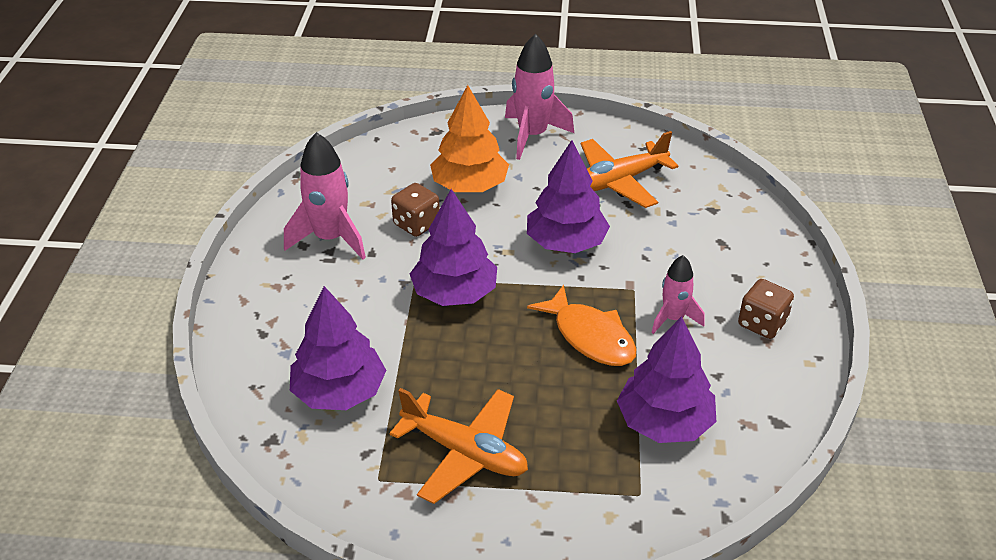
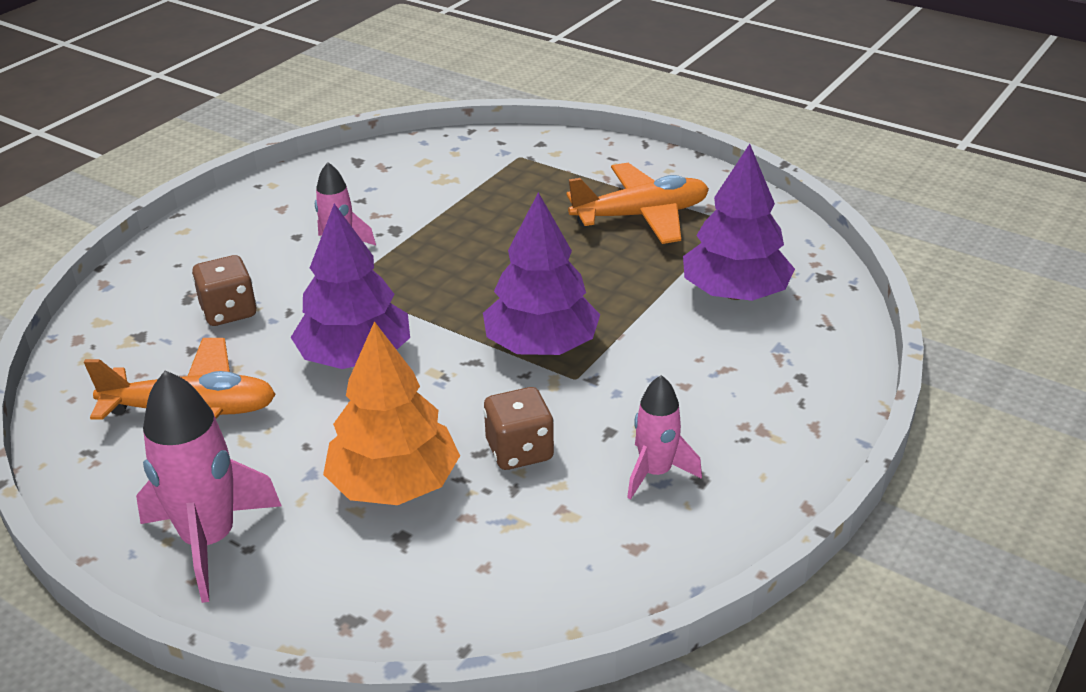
camera: 150 degrees left, 5 degrees down
(330, 238) = (655, 473): pink rocket -> pink rocket, size x0.61
(464, 453) = (640, 216): orange plane -> orange plane turned 105 degrees clockwise
(590, 336) = (438, 260): orange fish -> none
(664, 422) = (448, 185): purple tree -> none
(762, 323) = (265, 220): brown dice -> brown dice (229, 311)

